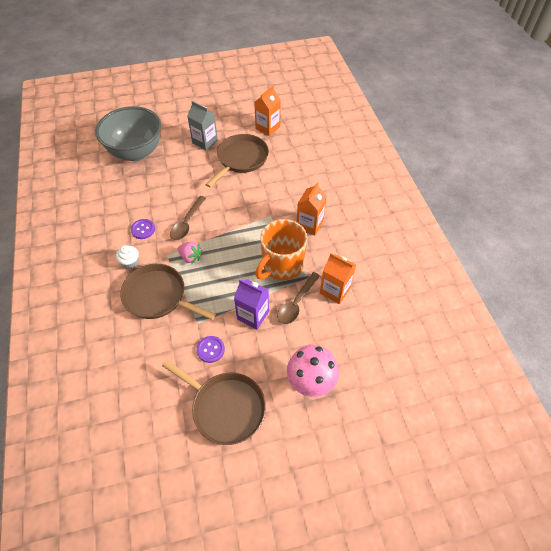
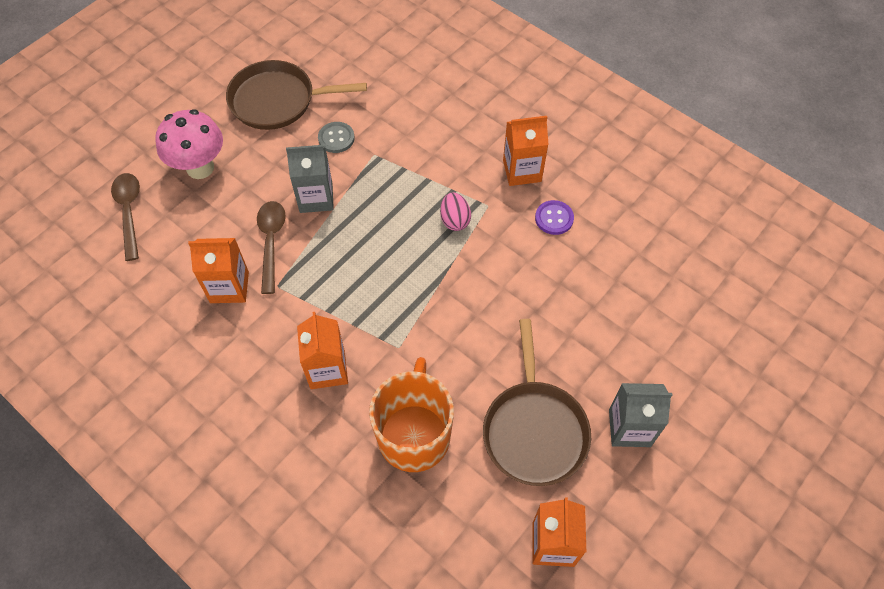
camera: 145 degrees right, 5 degrees up
(130, 262) = (522, 171): white cupcake -> orange carton
(136, 152) = (709, 331): grey bowl -> none
(158, 296) = (448, 155): brown pan -> none
(187, 223) = (506, 263): brown spoon -> brown spoon (129, 212)
(190, 257) = (455, 220): pink strawberry -> pink egg
(210, 349) = (336, 138): purple button -> grey button
(253, 315) = (316, 198): purple carton -> grey carton
(282, 265) = (324, 280): orange mug -> orange mug (414, 434)

